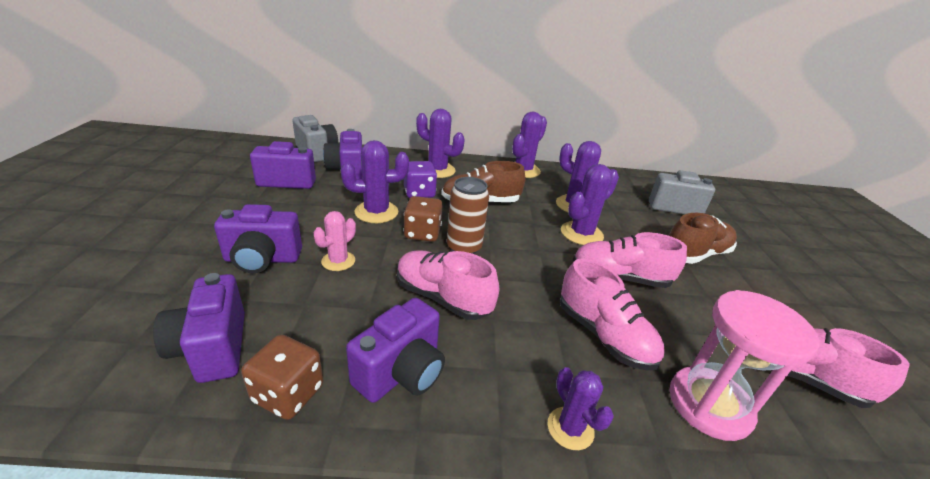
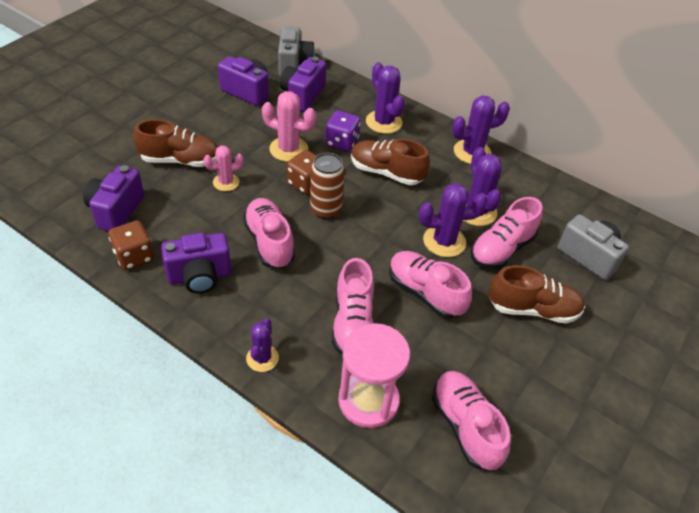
camera: 35 degrees right, 15 degrees up
(262, 259) = (180, 160): purple camera -> brown shoe
(376, 212) = (288, 149): purple cactus -> pink cactus
(622, 223) = (501, 249): none -> pink shoe

